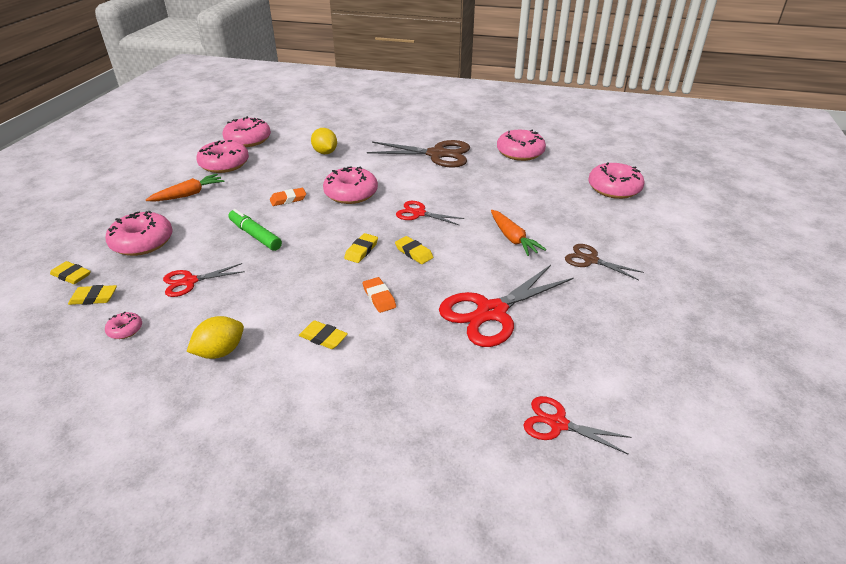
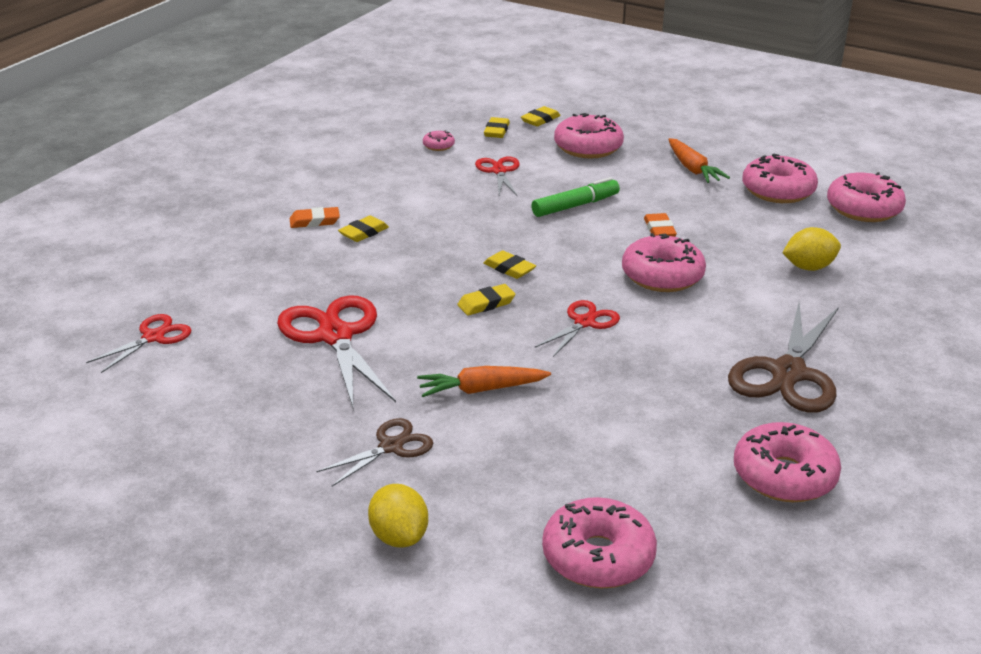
camera: 105 degrees right, 5 degrees down
(220, 352) = (378, 185): yellow lemon -> yellow lemon (399, 537)
(379, 297) = (408, 269): orange eraser -> orange eraser (314, 221)

